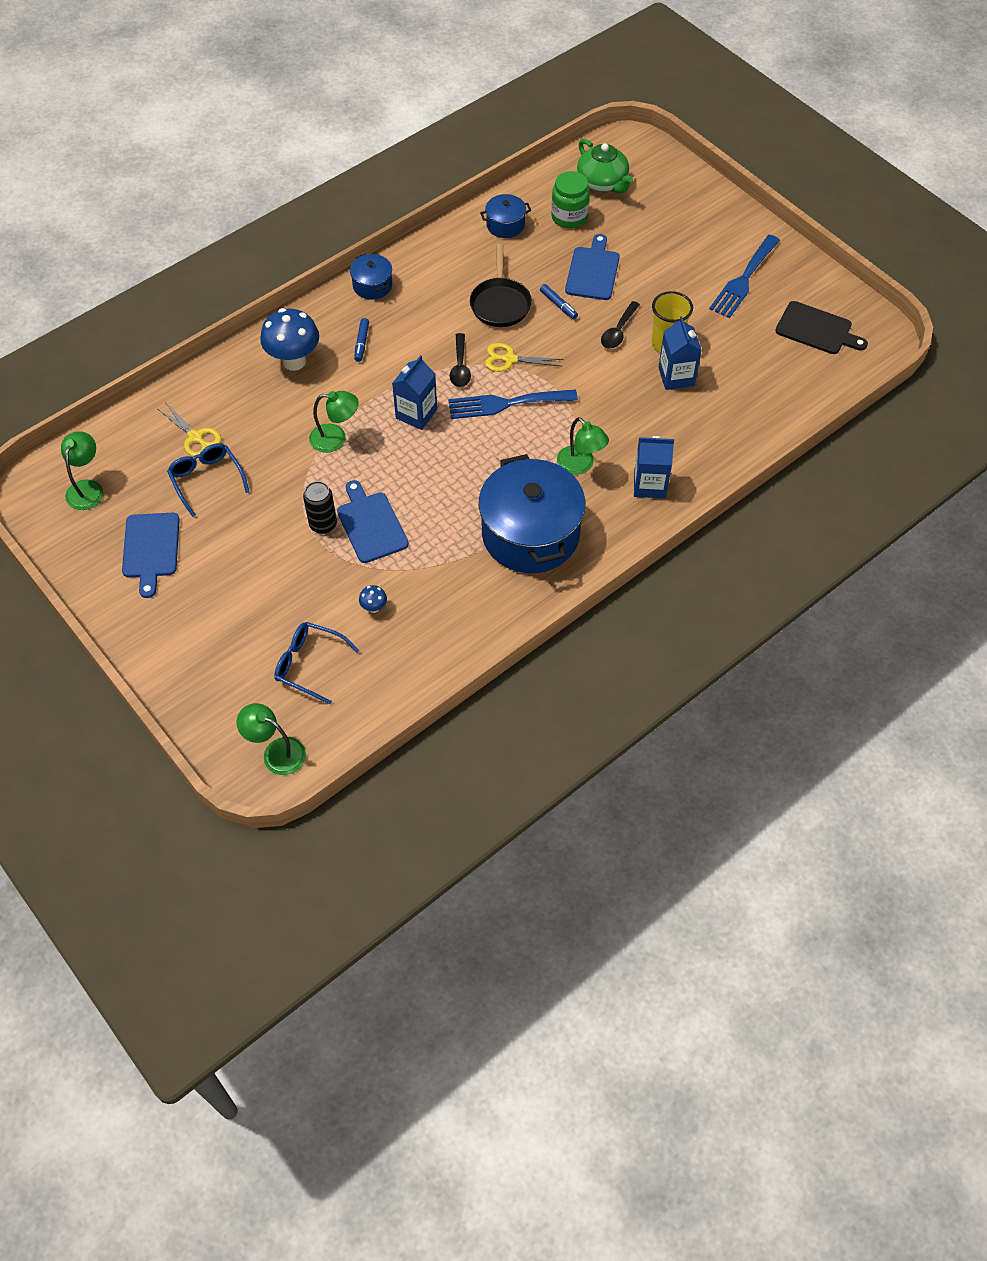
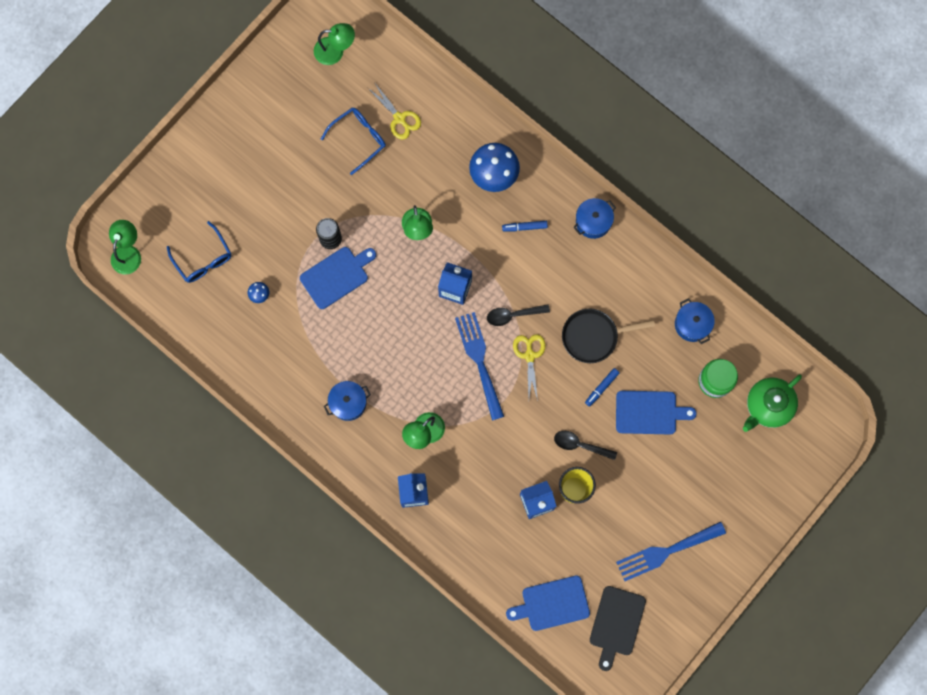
camera: 80 degrees right, 20 degrees up
(151, 549) = (286, 116): blue cutting board -> blue cutting board (552, 604)
(195, 437) = (399, 118): yellow scissors -> yellow scissors turned 75 degrees counterclockwise
(309, 664) = (203, 259): blue glasses -> blue glasses turned 135 degrees clockwise
(530, 534) = (348, 403): blue pot -> blue pot, size x0.46
(743, 280) = (665, 552): blue fork -> blue fork turned 45 degrees counterclockwise

